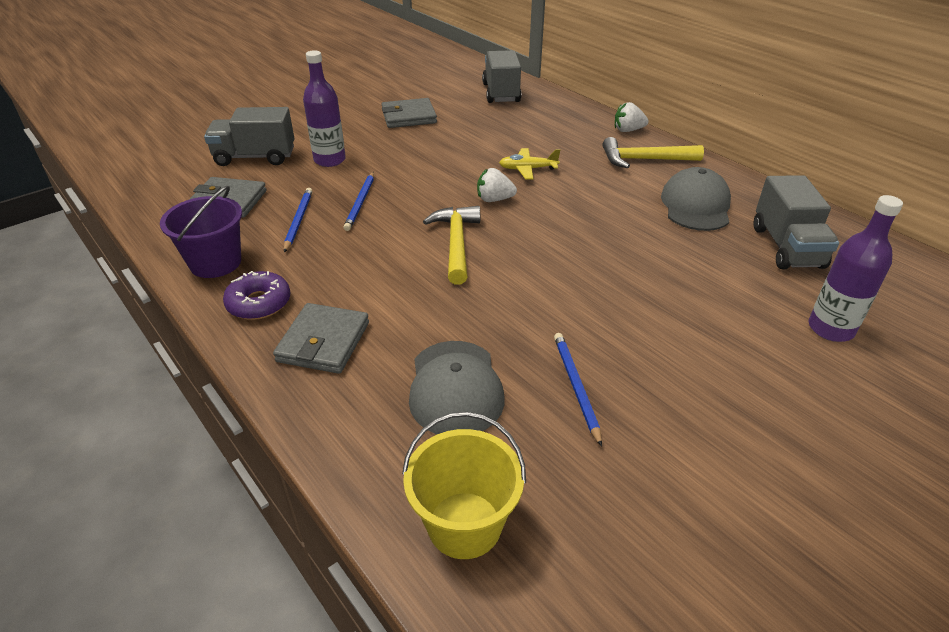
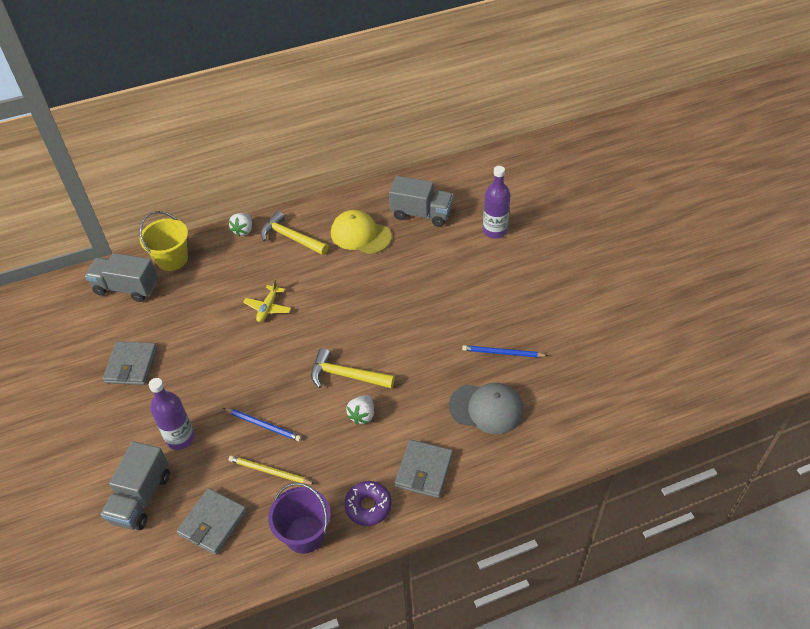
camera: 70 degrees left, 10 degrees up
(298, 220) = (270, 472): blue pencil -> yellow pencil
(323, 342) = (424, 470): grey wallet -> grey wallet turned 75 degrees clockwise
(464, 525) = (578, 425): yellow bucket -> yellow bucket (172, 259)
(494, 199) = (300, 339): white strawberry -> white strawberry (362, 415)
(644, 160) = (291, 238): yellow hammer -> yellow hammer turned 105 degrees clockwise
(695, 205) = (360, 235): grey cap -> yellow cap

